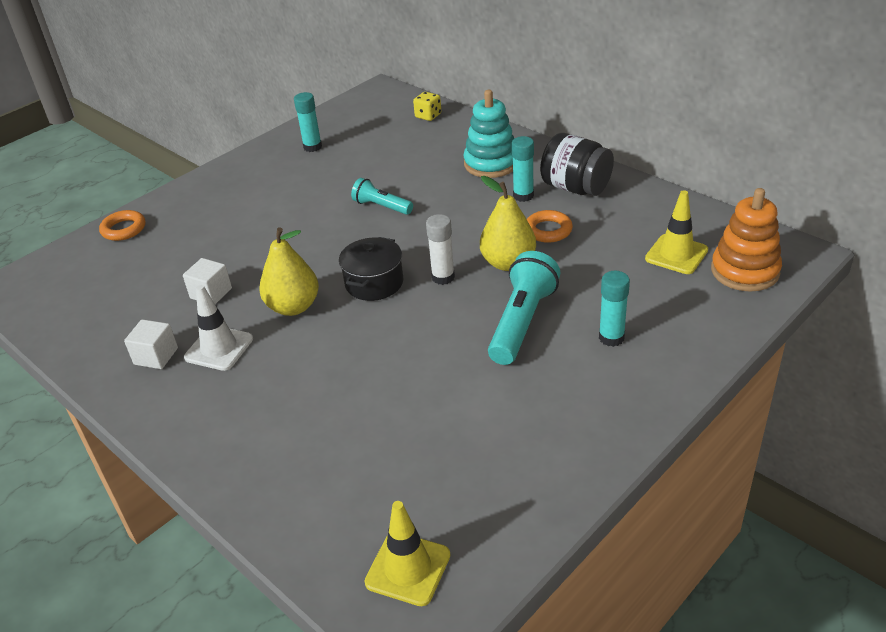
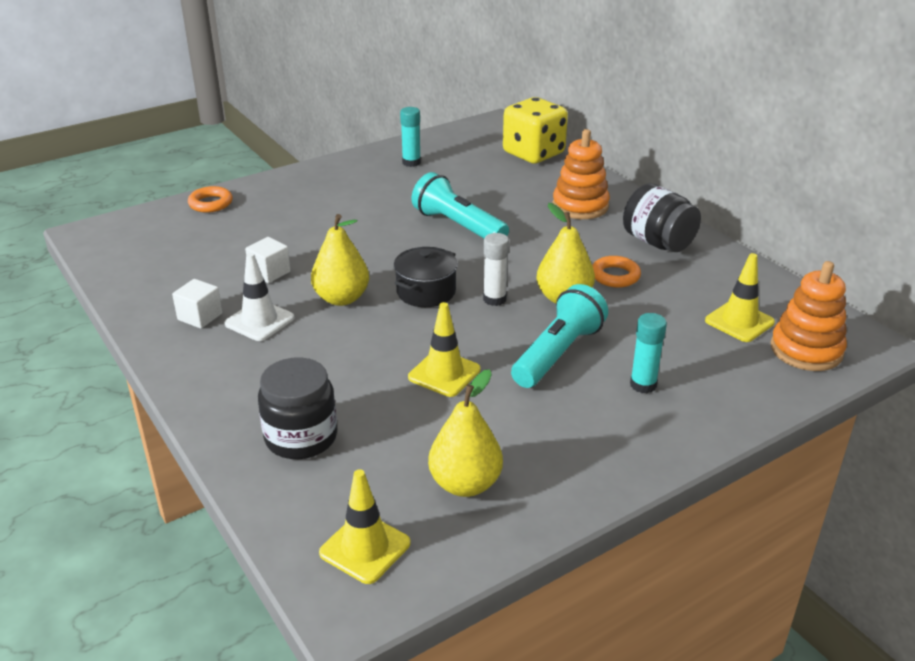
camera: 10 degrees right, 5 degrees down
(304, 465) = (301, 437): none -> black jar
(381, 206) = (458, 226): turquoise flashlight -> turquoise flashlight, size x1.68
(421, 366) = (444, 373): none -> yellow traffic cone
(428, 116) = (533, 153): yellow dice -> yellow dice, size x2.26
(481, 478) = (465, 484): none -> yellow pear
(491, 163) = (580, 206): turquoise stacking toy -> orange stacking toy
(523, 196) = (602, 240): turquoise glue stick -> none

